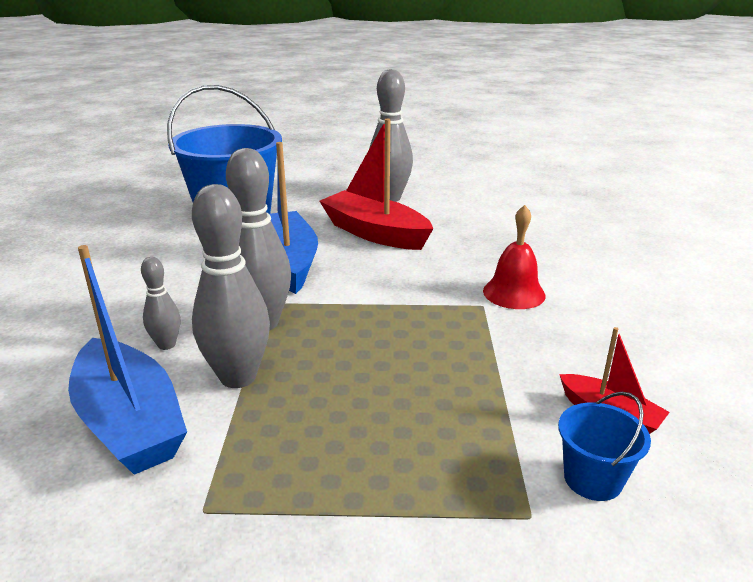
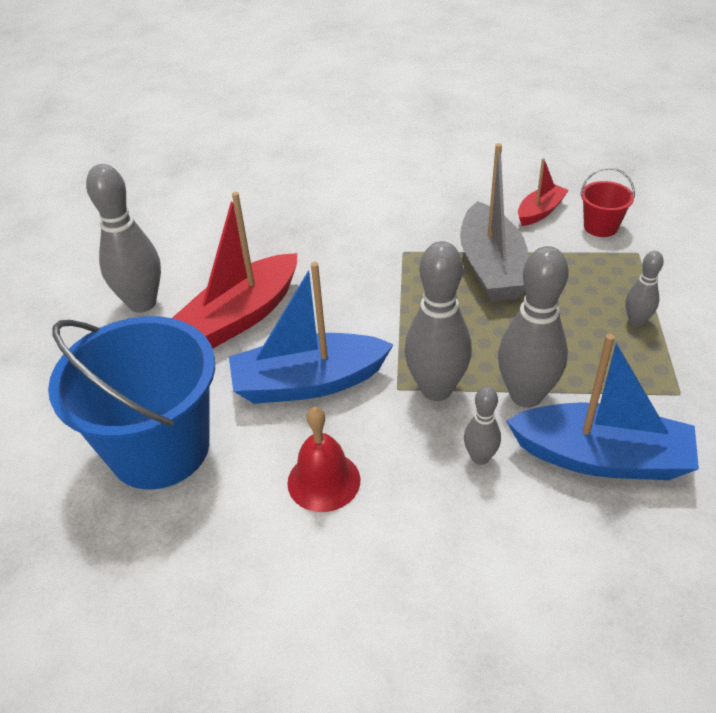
camera: 85 degrees left, 15 degrees up
(130, 423) = (601, 457): blue boat -> blue boat turned 45 degrees clockwise
(355, 487) = (636, 321): none -> grey bowling pin
(463, 365) = (491, 268): none -> grey boat
(514, 293) = (382, 233): red bell -> red bell (323, 481)
(592, 479) = (600, 227): blue bucket -> red bucket

